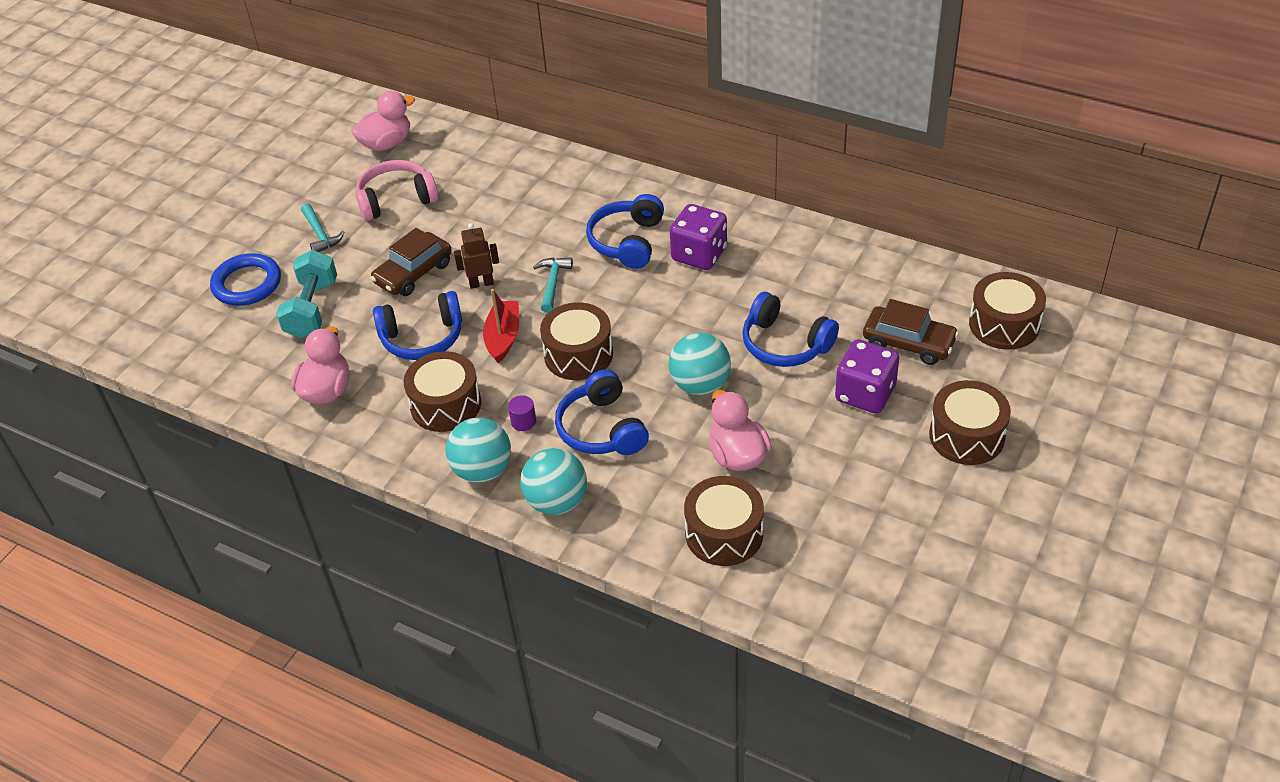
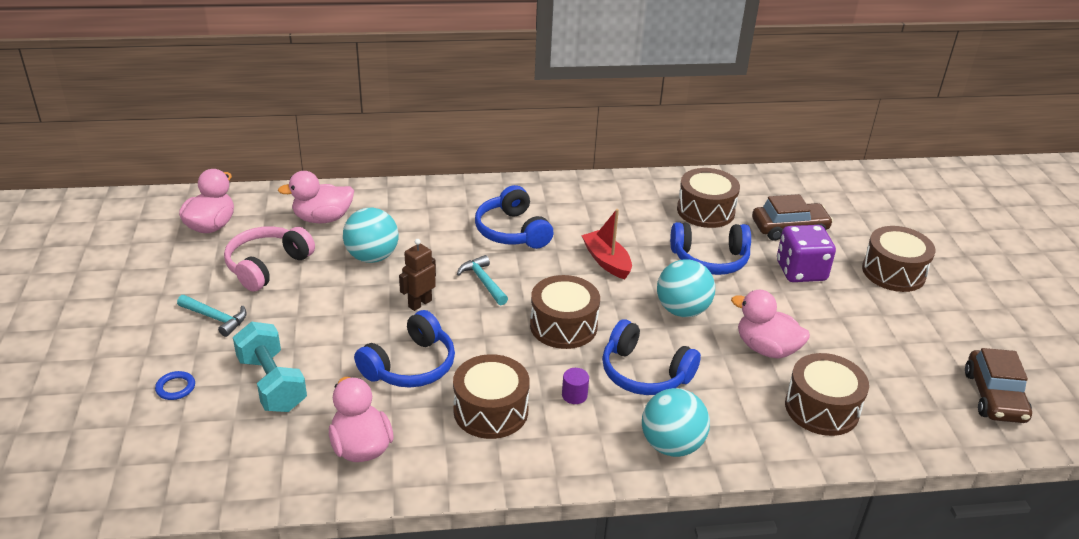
camera: 40 degrees left, 10 degrees down
(247, 284) = (175, 388): blue ring -> blue ring, size x0.48
(413, 273) = (346, 317): brown car -> brown car (994, 396)
(478, 168) = (322, 218): none -> pink duck
(482, 470) = (582, 449): turquoise ball -> turquoise ball (372, 257)
(503, 337) = (485, 337): red boat -> red boat (606, 261)
(699, 254) = (578, 222): purple dice -> none
(1004, 324) = (832, 196): brown drum -> brown drum (705, 211)

